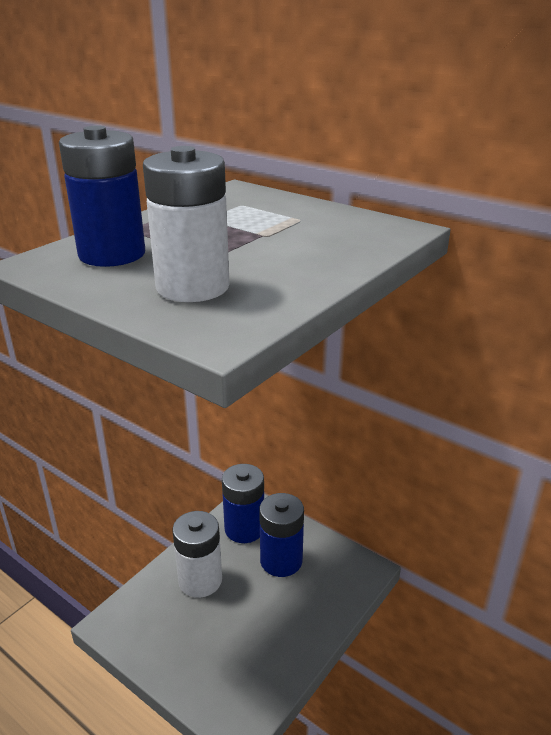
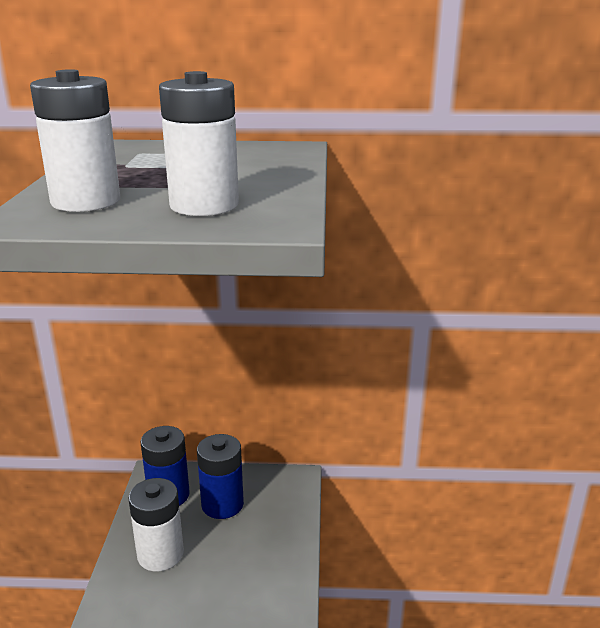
camera: 35 degrees left, 5 degrees down
(112, 254) = (86, 202): blue battery -> white battery

